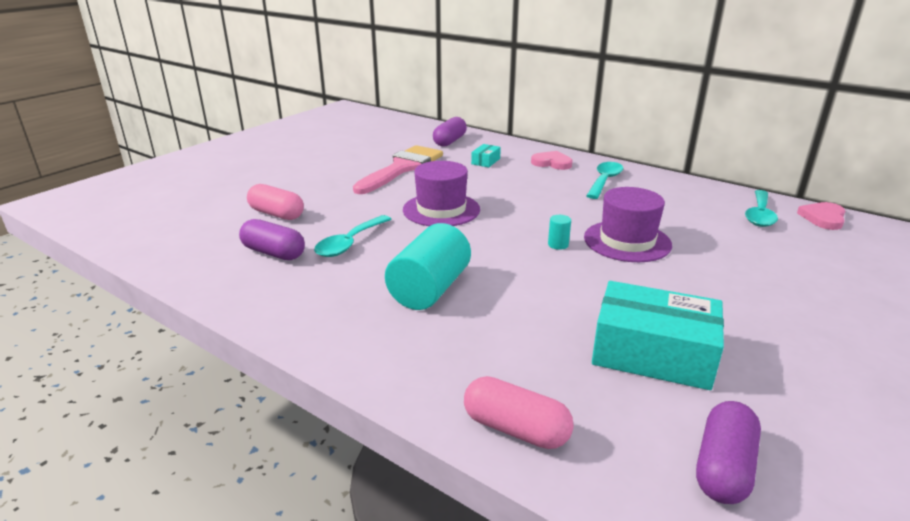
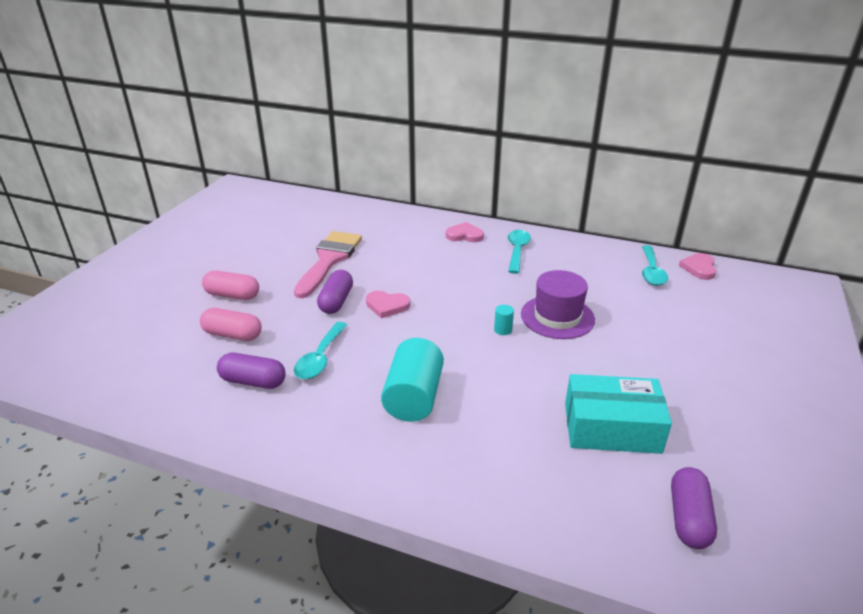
camera: 15 degrees left, 5 degrees up
(441, 210) = (387, 306): purple hat -> pink heart
(450, 141) = (360, 219): purple capsule -> purple capsule (336, 301)
(485, 161) = (404, 241): turquoise box -> none
(516, 429) = (535, 519): pink capsule -> pink capsule (232, 295)

